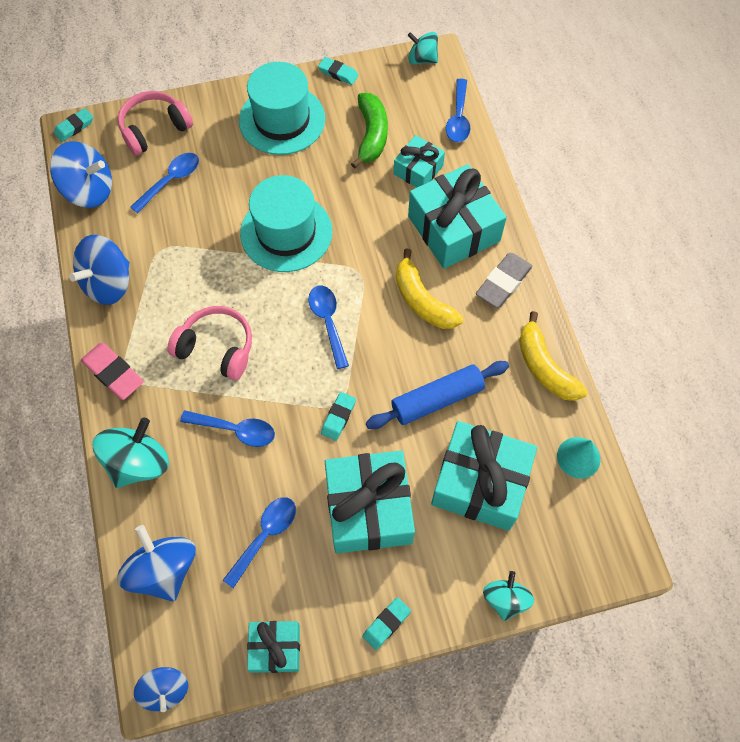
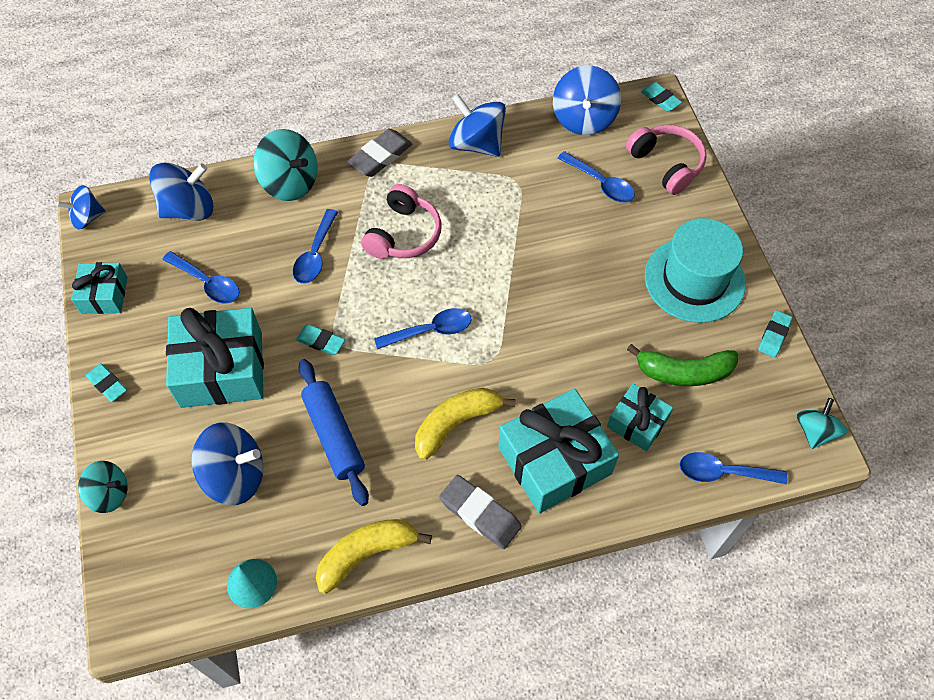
camera: 90 degrees right, 5 degrees down
(113, 373) = (380, 156): pink eraser -> grey eraser
(286, 232) = (541, 289): turquoise hat -> none
(480, 483) = (235, 475): turquoise gift -> blue spinning top

